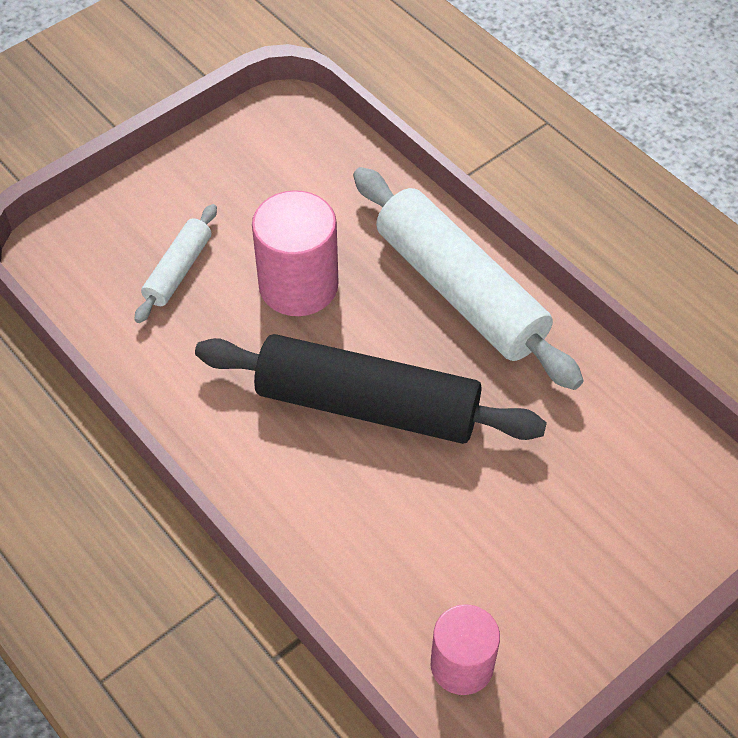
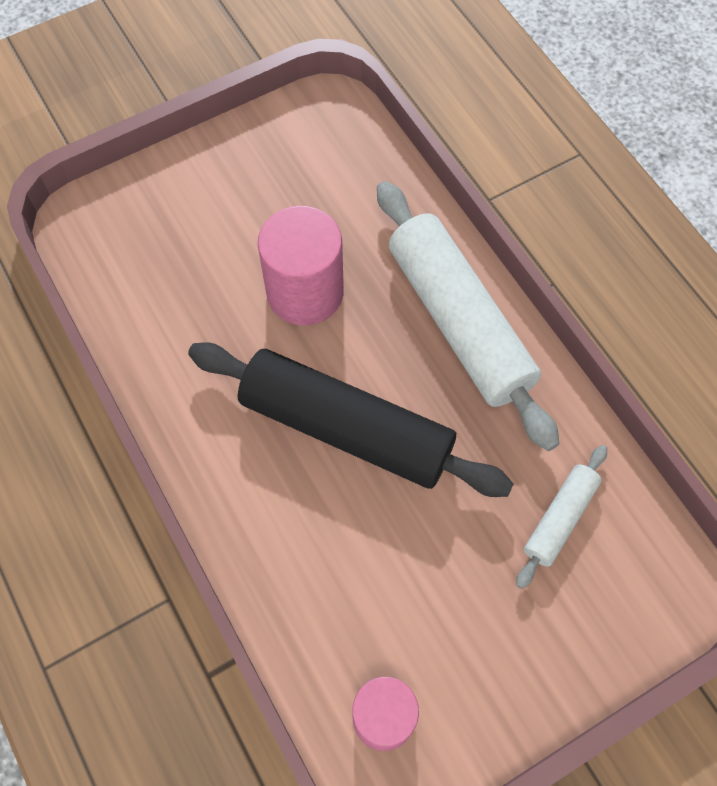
camera: 10 degrees right, 10 degrees up
(178, 270) = (195, 259): white rolling pin -> white rolling pin (560, 519)

